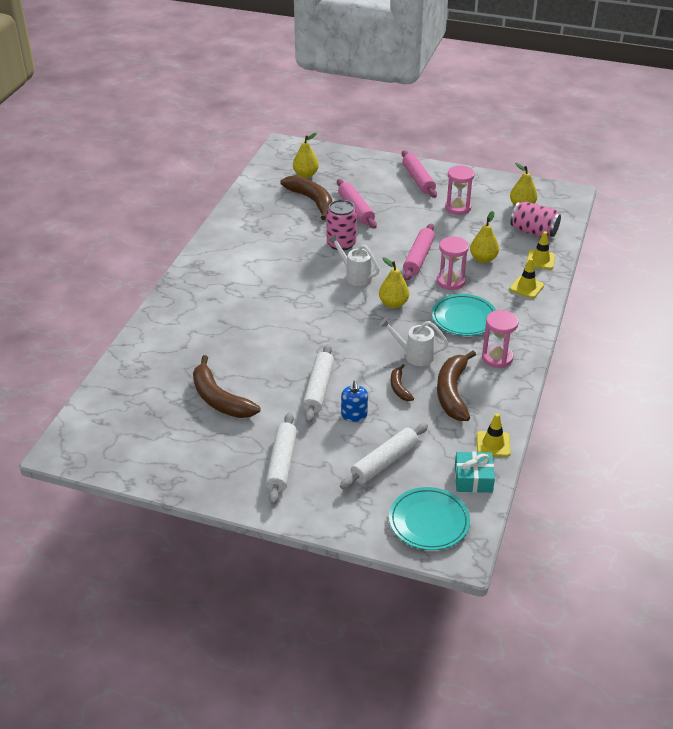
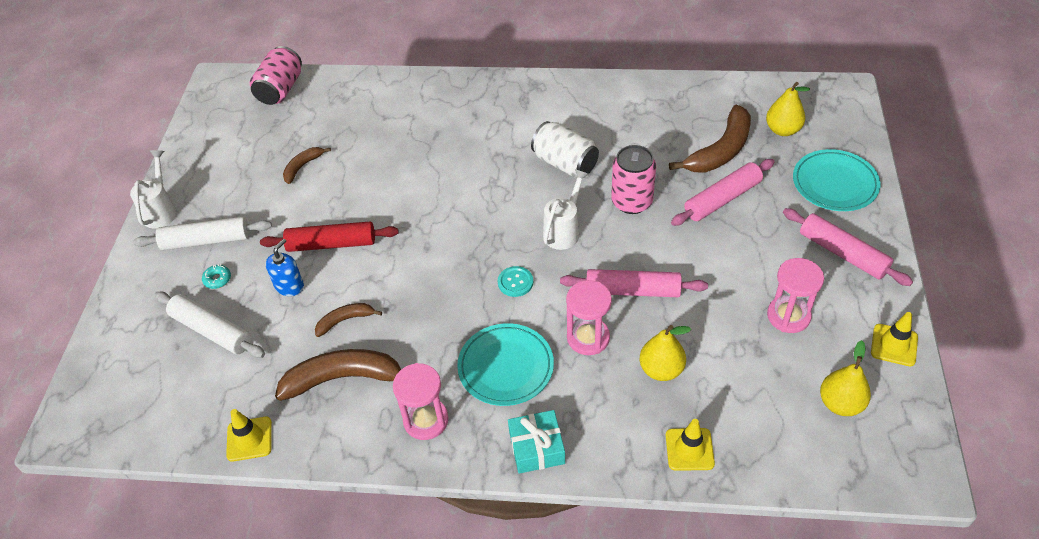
camera: 80 degrees right, 10 degrees up
(219, 399) = (302, 167): brown banana -> brown banana, size x0.52
(289, 265) = (565, 163): none -> white can
(318, 389) = (331, 244): white rolling pin -> red rolling pin
(330, 457) = (217, 279): none -> turquoise donut
(354, 415) = (289, 286): blue soap dispenser -> blue soap dispenser turned 135 degrees clockwise
(393, 304) = (515, 282): yellow pear -> turquoise button
(414, 355) = (411, 325): white watering can -> white watering can (161, 211)
(418, 179) = (842, 253): pink rolling pin -> pink rolling pin turned 75 degrees clockwise
(429, 521) = (116, 391): turquoise plate -> turquoise plate (834, 184)
(473, 479) = (186, 425): turquoise gift -> turquoise gift (536, 447)
(526, 287) = (607, 438): yellow traffic cone -> yellow traffic cone (894, 345)
(533, 232) = (769, 430): pink can -> pink can (280, 89)

